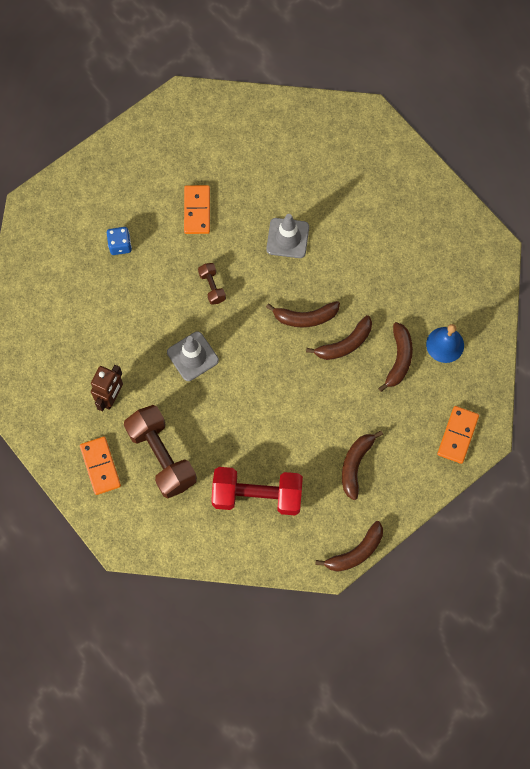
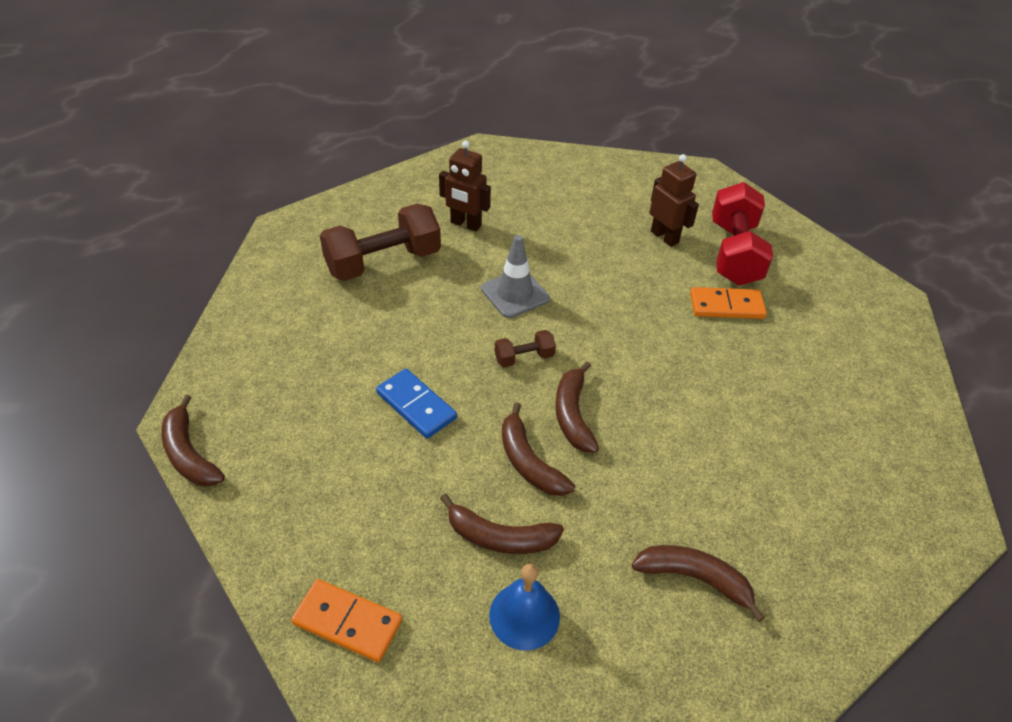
camera: 90 degrees right, 25 degrees down
(100, 466) = (381, 214): orange domino -> none
(120, 245) = (664, 237): blue dice -> brown robot
(212, 287) = (615, 316): brown dumbbell -> brown dumbbell (524, 358)
(257, 495) = (309, 347): red dumbbell -> red dumbbell (734, 253)
(287, 238) = (701, 400): grey traffic cone -> none
(305, 416) = (416, 406): none -> blue domino
(355, 465) = (327, 463): brown banana -> brown banana (694, 578)

